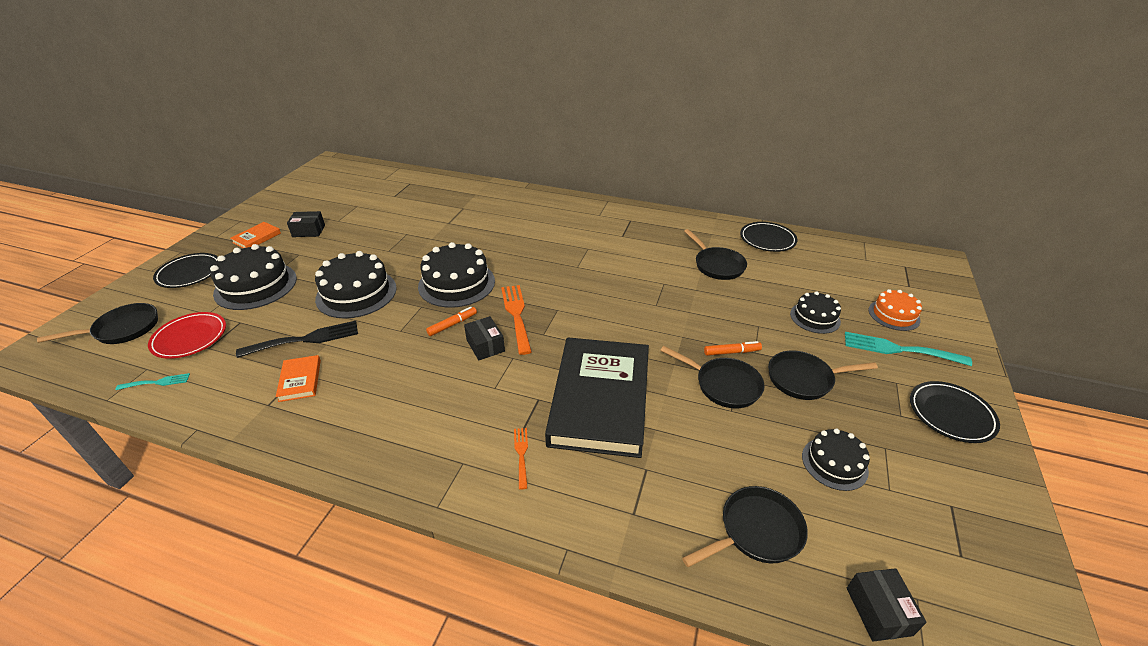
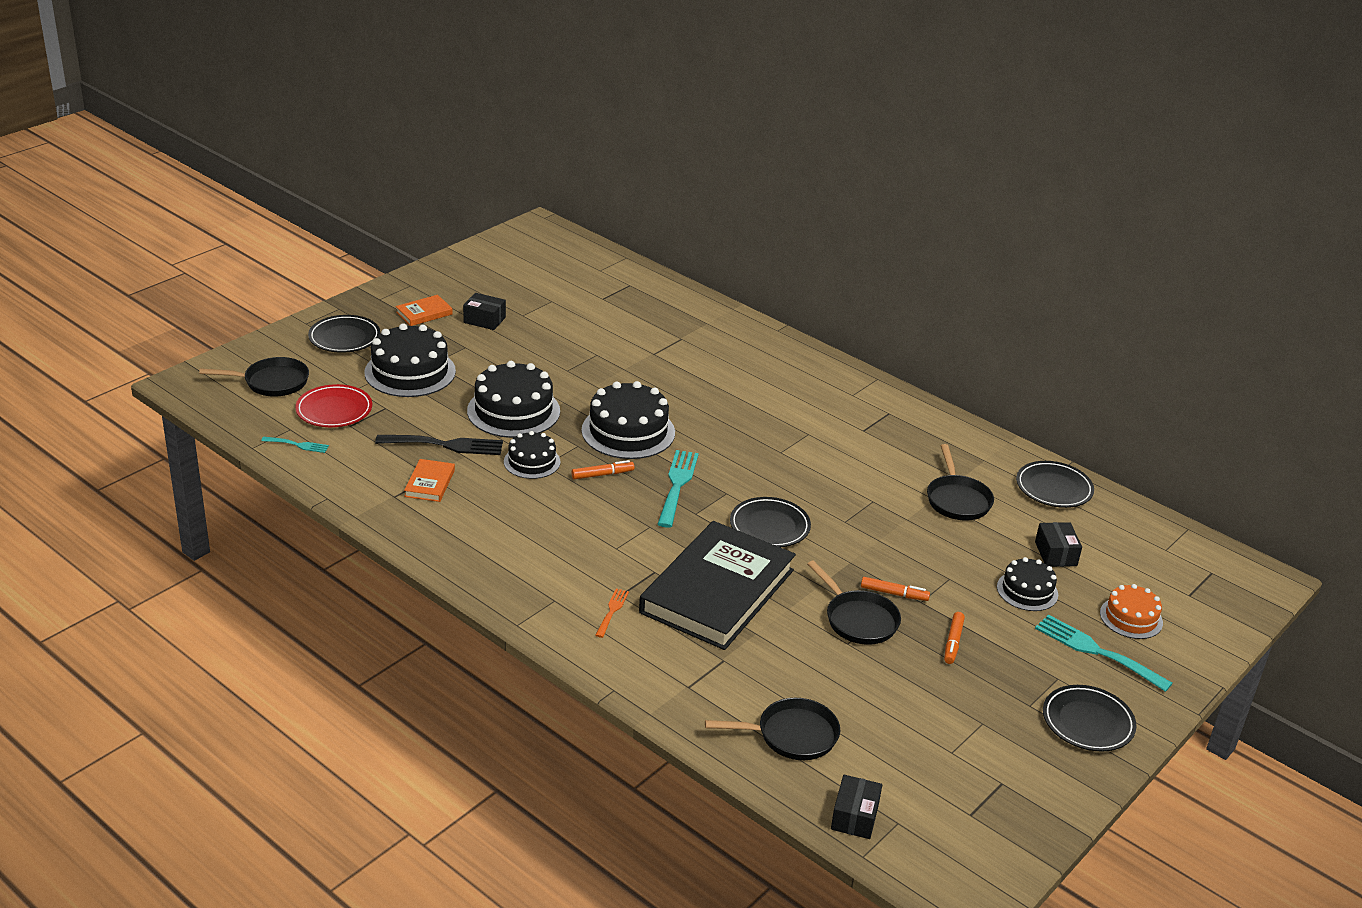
camera: 20 degrees right, 5 degrees down
(485, 345) = (627, 506): black box -> black box (1055, 554)
(516, 315) = (677, 485): orange fork -> turquoise fork
(605, 327) = (769, 526): none -> black plate
(803, 379) = (953, 642): black pan -> orange marker
(834, 463) = (915, 716): black cake -> black cake (532, 462)

